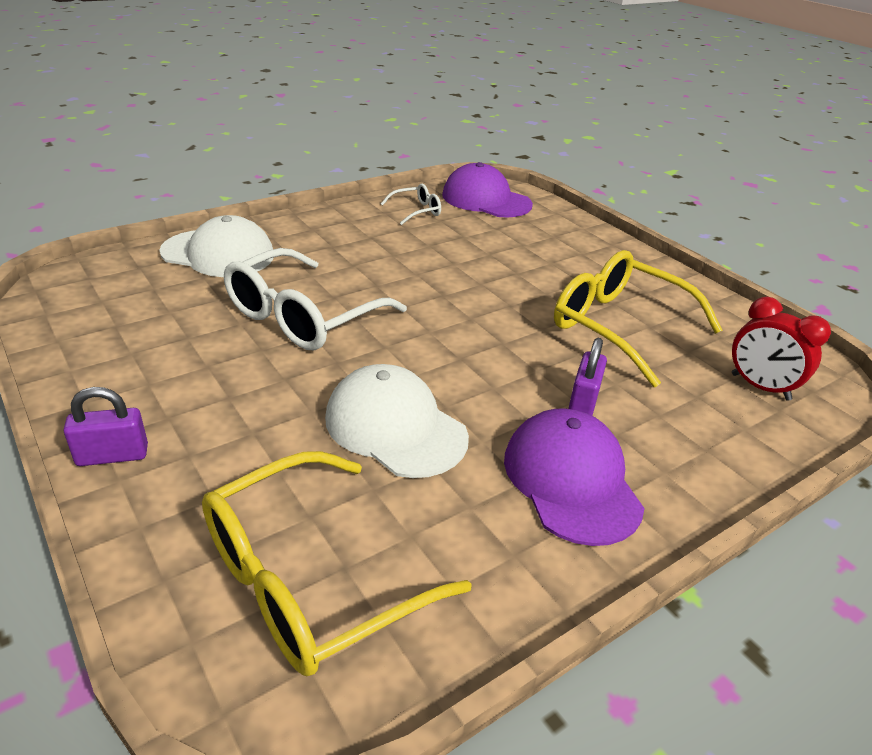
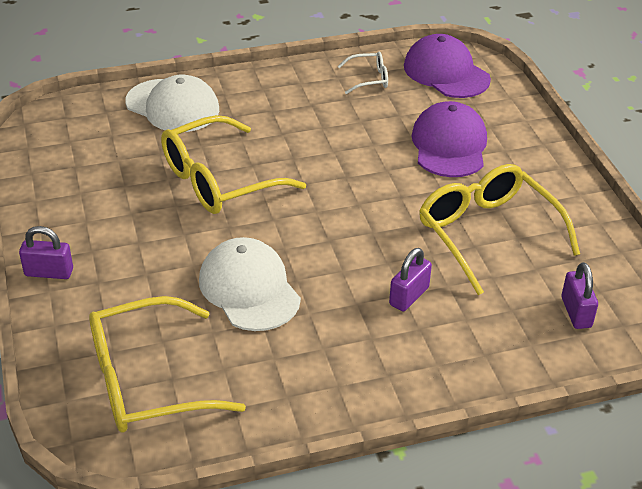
camera: 20 degrees right, 5 degrees up
(302, 317) = (218, 180): white glasses -> yellow glasses
(571, 480) = (359, 355): purple cap -> purple cap (449, 145)
(760, 387) = (576, 312): red clock -> purple padlock

